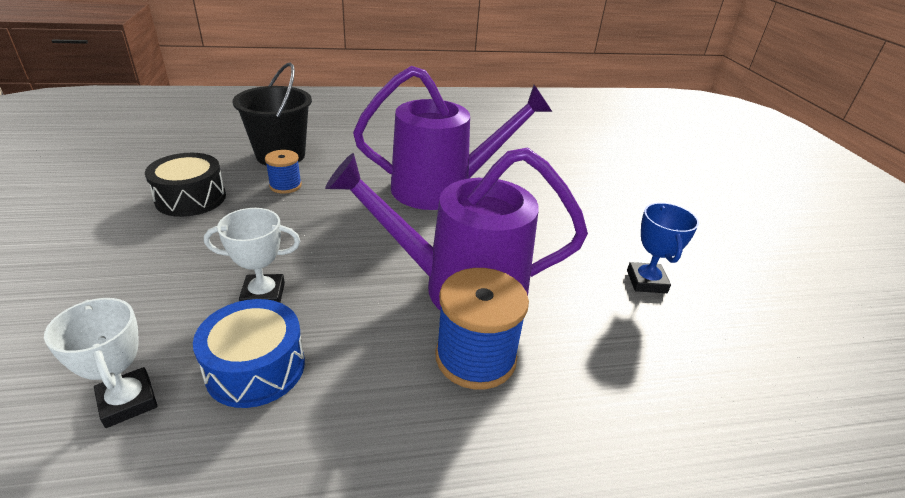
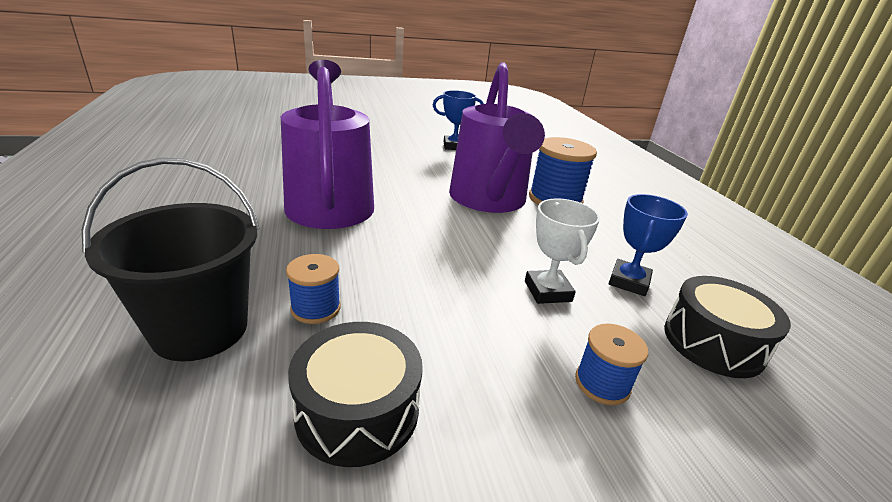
camera: 95 degrees left, 5 degrees down
(128, 401) = (713, 342): white trophy -> black drum
(140, 297) = (602, 383): none -> blue spool
(255, 368) = (628, 282): blue drum -> blue trophy

